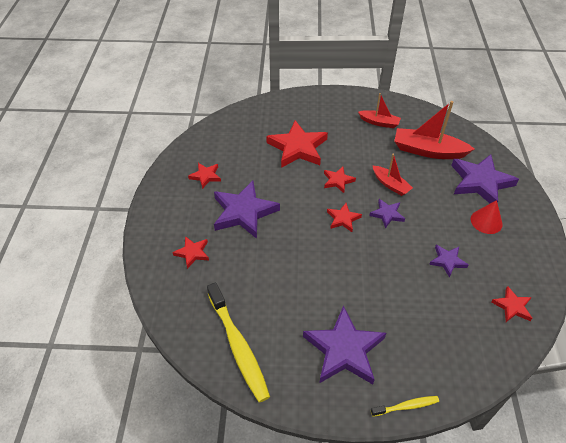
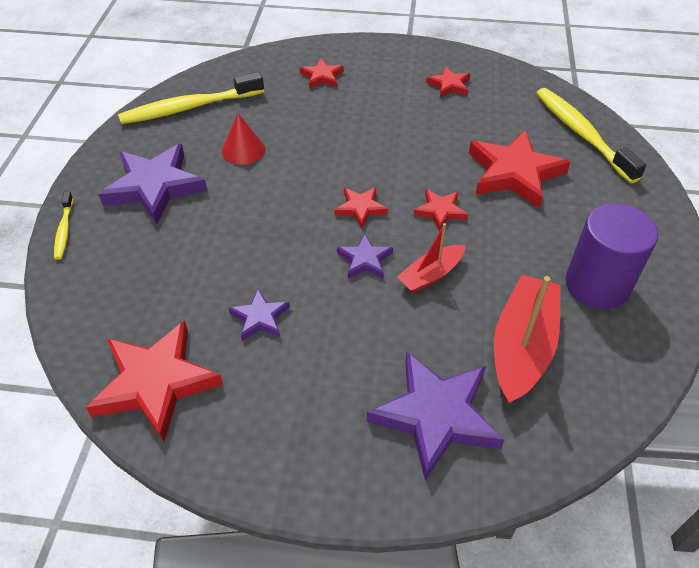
camera: 95 degrees right, 0 degrees up
(244, 212) = (382, 116): purple star -> none
(257, 117) = (581, 134): none -> yellow toothbrush
(379, 122) = (597, 285): red boat -> purple cylinder
(486, 221) = (334, 397): red cone -> red cone (243, 150)
(512, 306) = (156, 383): red star -> red star, size x1.97

